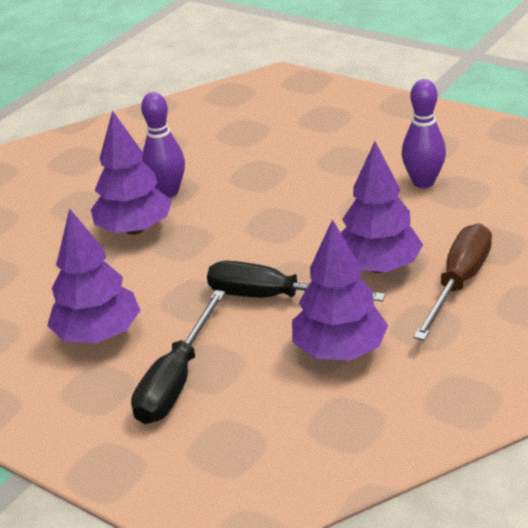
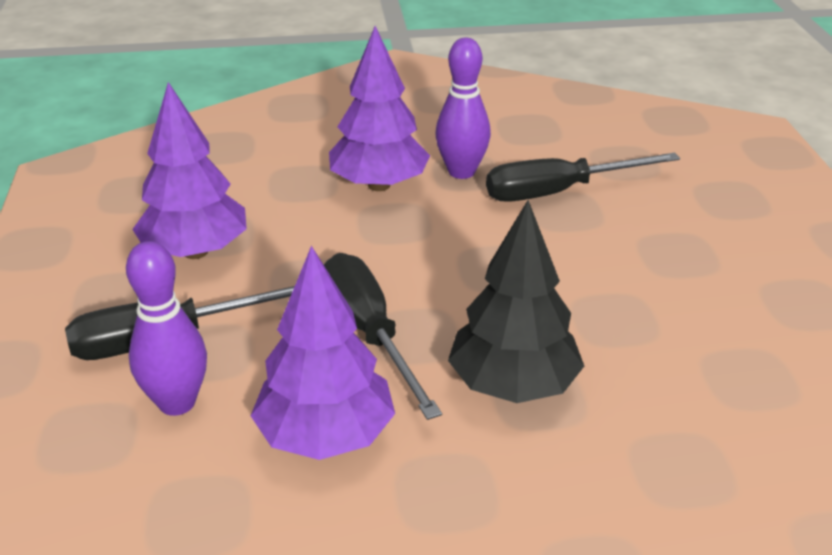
camera: 45 degrees right, 0 degrees up
(239, 168) = (559, 192): none -> black screwdriver
(378, 267) = (513, 385): purple tree -> black tree
(423, 182) = (723, 336): purple bowling pin -> purple bowling pin (177, 403)
(458, 283) = (563, 476): brown screwdriver -> none

